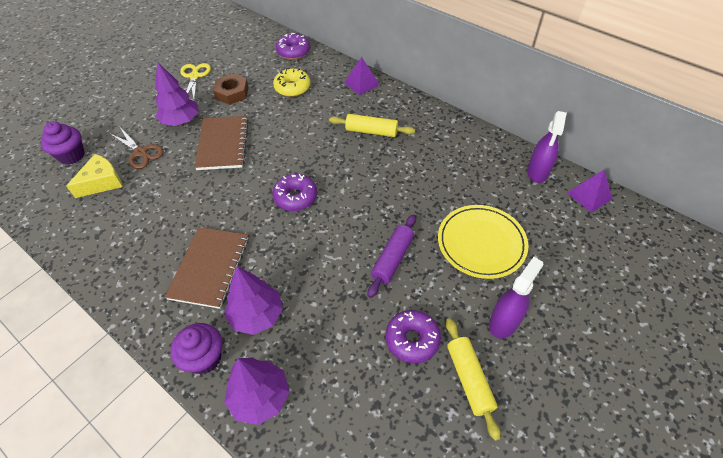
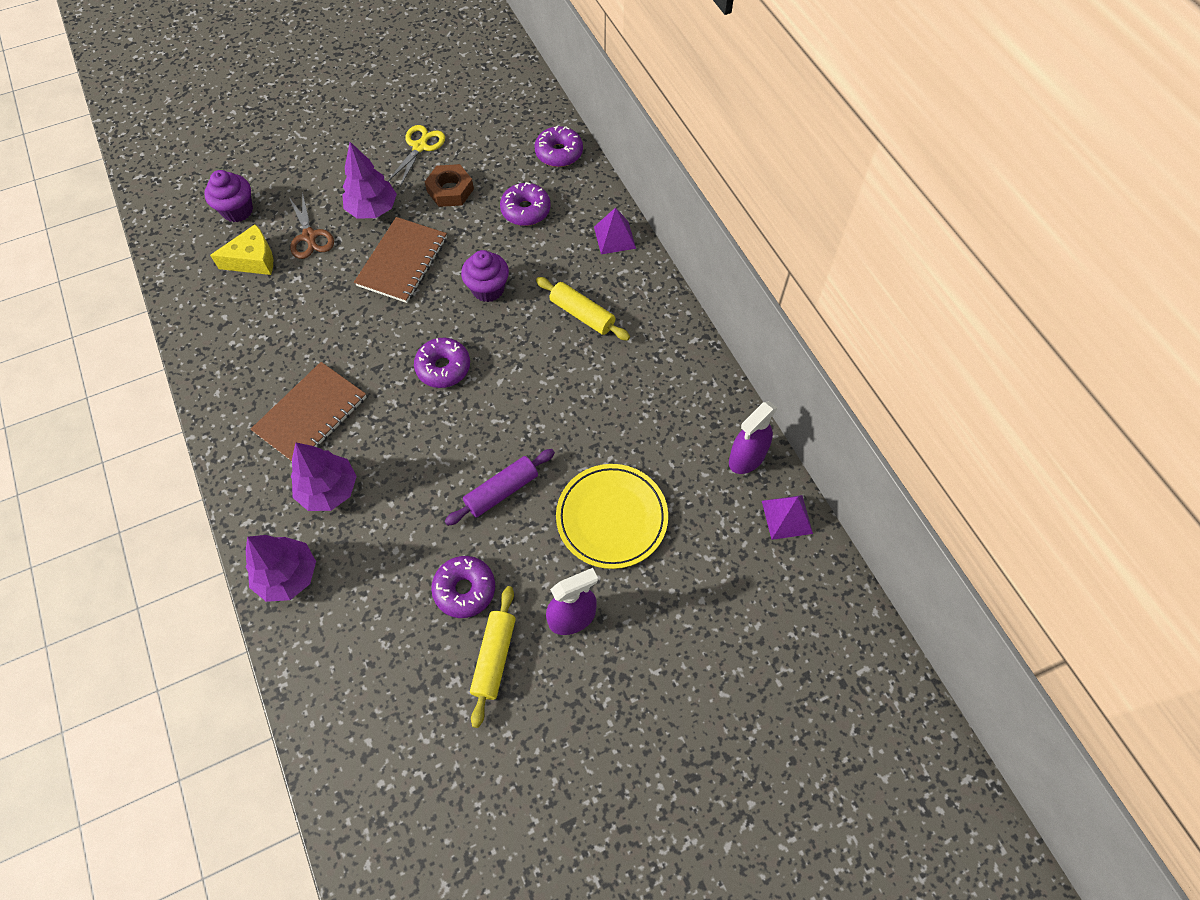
camera: 25 degrees right, 10 degrees up
(204, 358) = (258, 511): purple cupcake -> purple cupcake (488, 289)
(292, 88) = (526, 210): yellow donut -> purple donut

